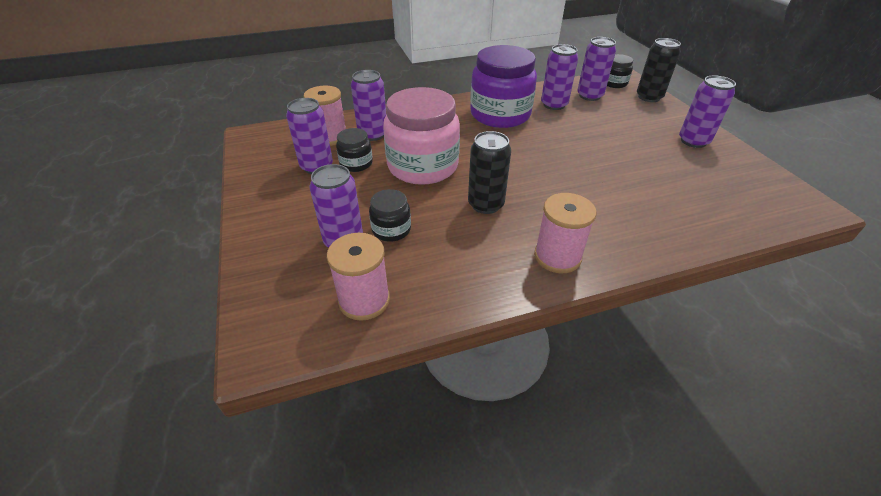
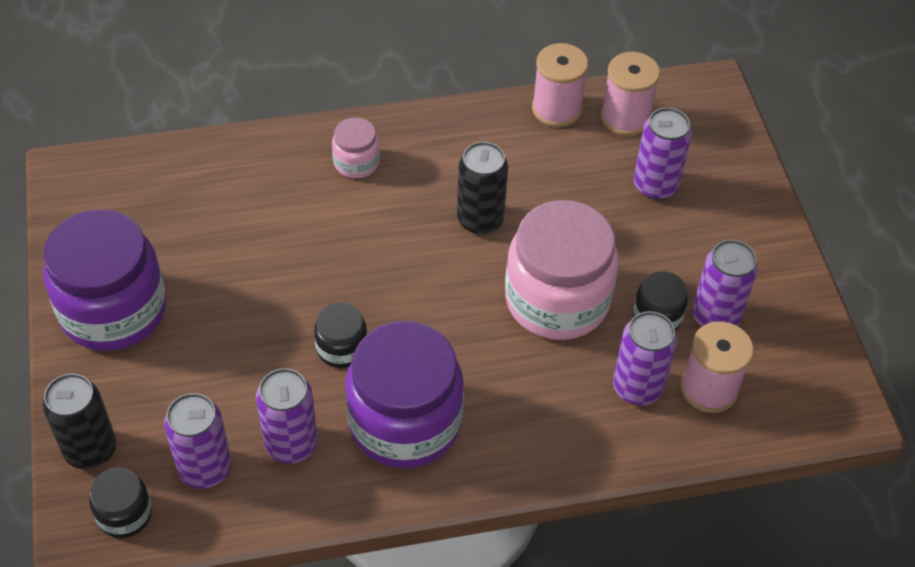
camera: 175 degrees left, 10 degrees up
(391, 230) = (601, 195): black jar -> black jar (341, 348)
(557, 257) = (418, 141): pink spool -> pink spool (556, 109)
(601, 234) = (356, 162): none -> pink jar
(693, 141) = (113, 310): purple can -> purple jar

